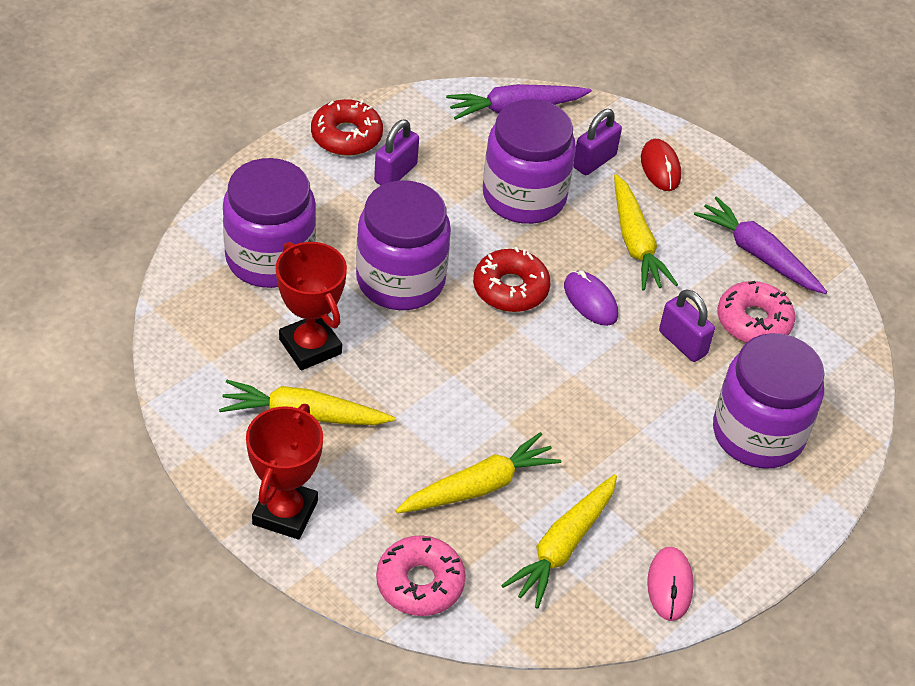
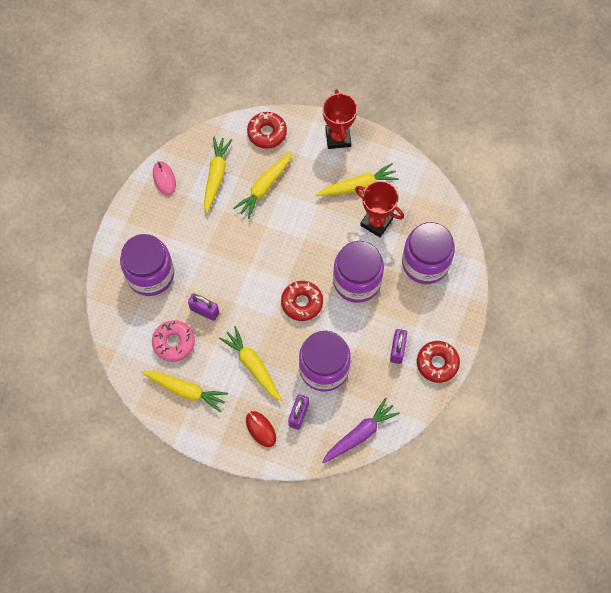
camera: 160 degrees right, 20 degrees up
(420, 583) = (267, 133): pink donut -> red donut
(590, 301) = (259, 315): purple mouse -> none
(758, 254) = (186, 390): purple carrot -> yellow carrot

